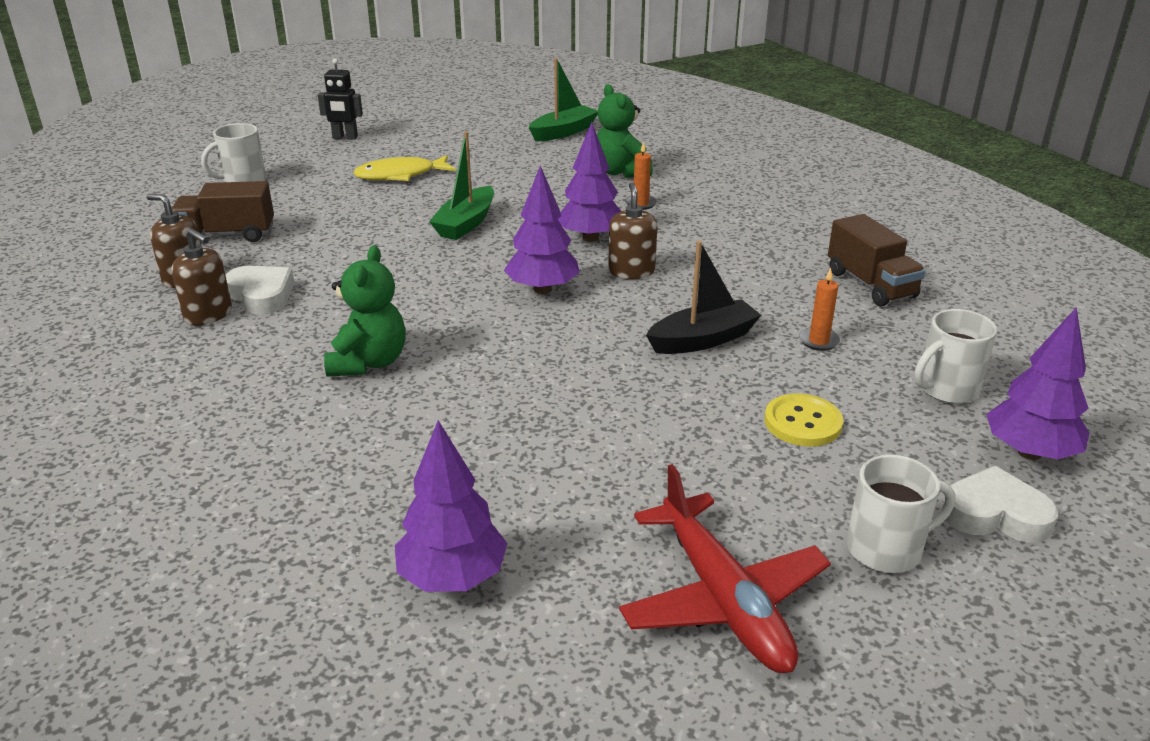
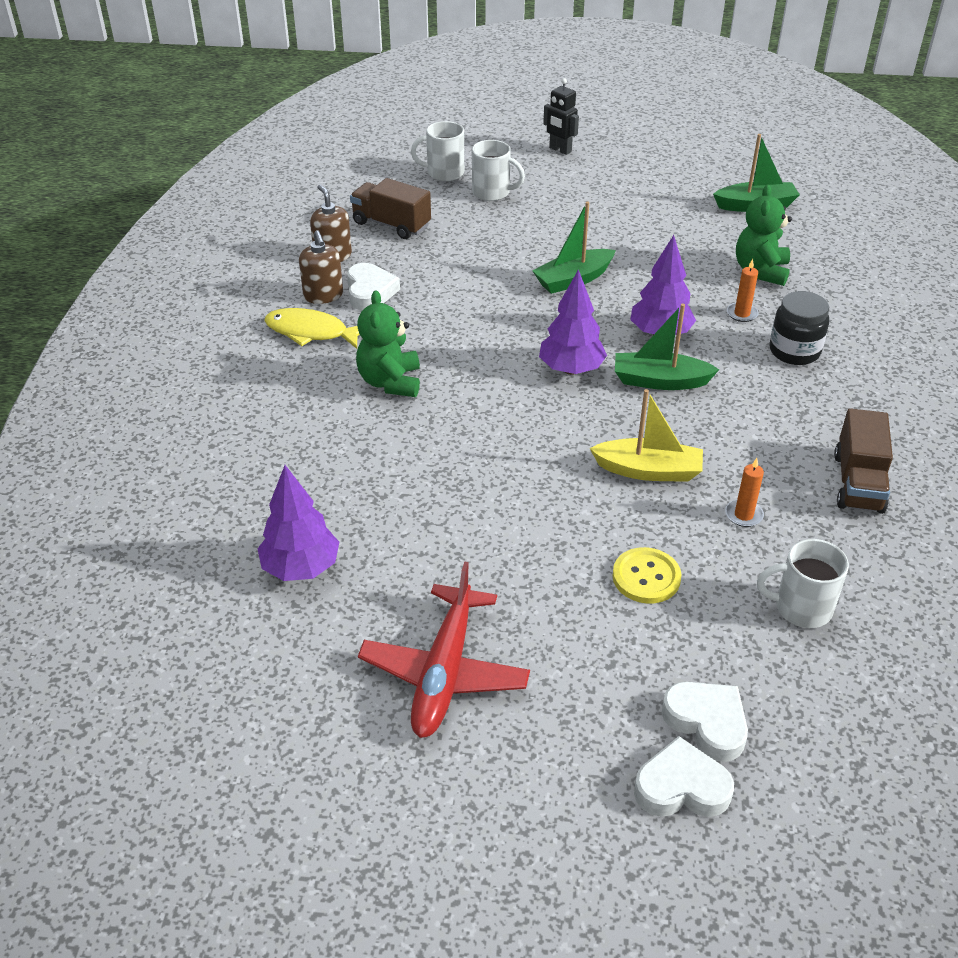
camera: 35 degrees right, 10 degrees up
(369, 362) = (390, 382): green teddy bear -> green teddy bear turned 135 degrees clockwise
(400, 175) = (568, 208): yellow fish -> yellow fish (311, 332)
(631, 271) = (660, 381): brown soap dispenser -> green boat
(703, 340) = (648, 470): black boat -> yellow boat
(712, 215) = (794, 351): none -> black jar
(886, 549) = (592, 701): white mug -> white mug (492, 192)
(1029, 453) = (801, 694): purple tree -> none
(1045, 580) = (681, 787): none -> white heart

